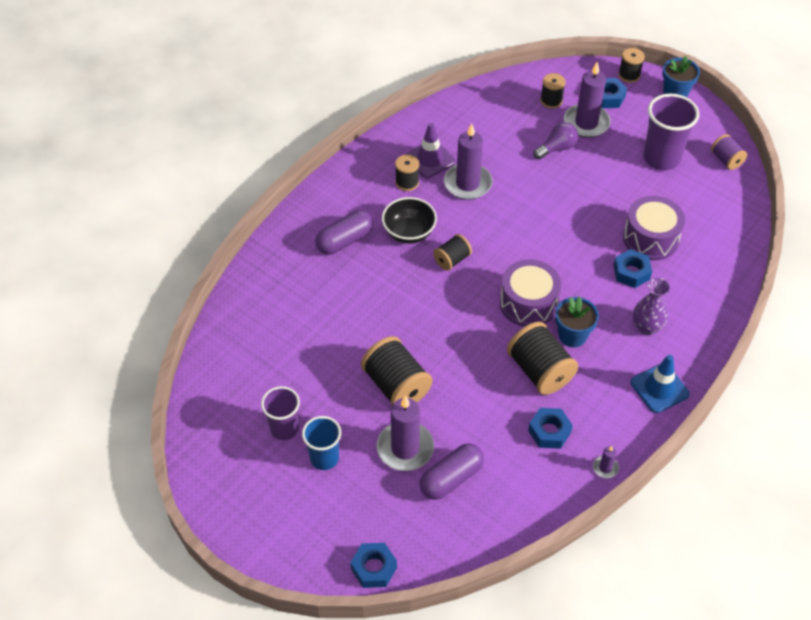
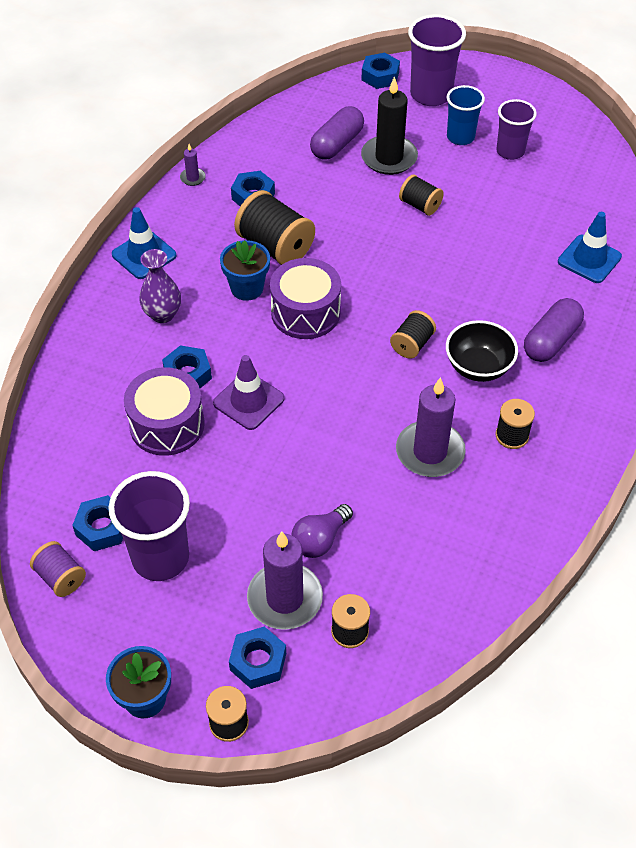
camera: 165 degrees right, 0 degrees up
(276, 300) = (589, 259): none -> blue traffic cone
(329, 525) = (431, 95): none -> purple cup
(396, 385) = (420, 205): black spool -> black spool, size x0.57
(405, 448) = (389, 158): purple candle -> black candle
(430, 159) = (496, 478): purple traffic cone -> purple traffic cone (249, 401)
(699, 182) = (102, 528): none -> blue nut

